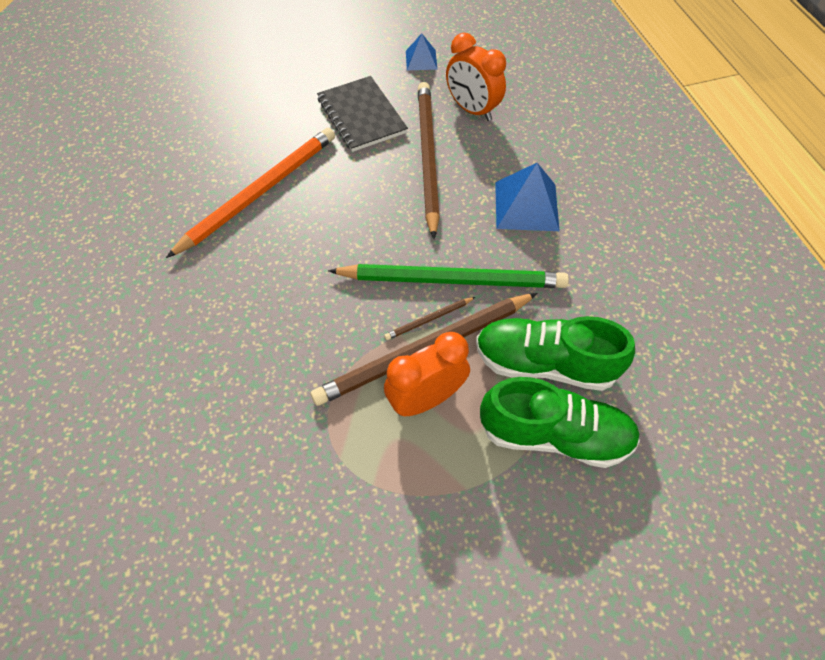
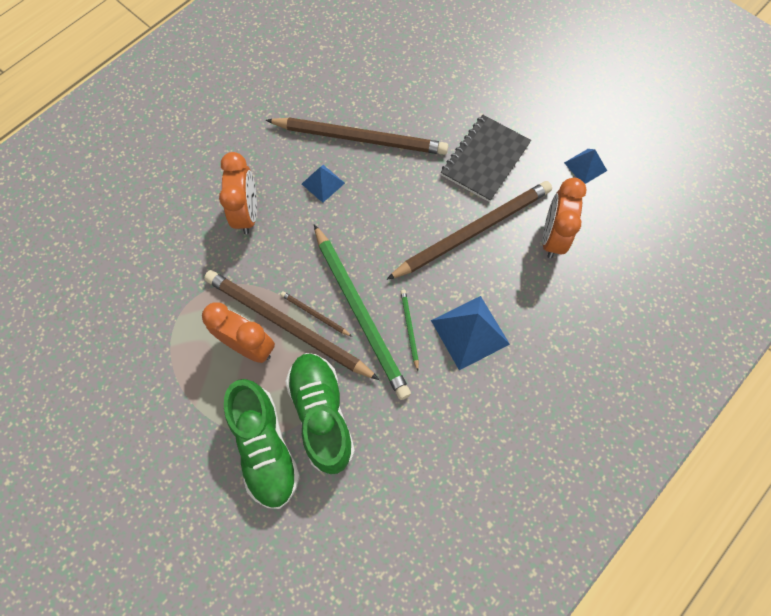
camera: 60 degrees right, 10 degrees up
(260, 192) = (360, 138): orange pencil -> brown pencil
(264, 329) = (247, 213): none -> orange clock
(284, 245) = (323, 183): none -> blue pyramid
(494, 248) = (409, 328): none -> green pencil

